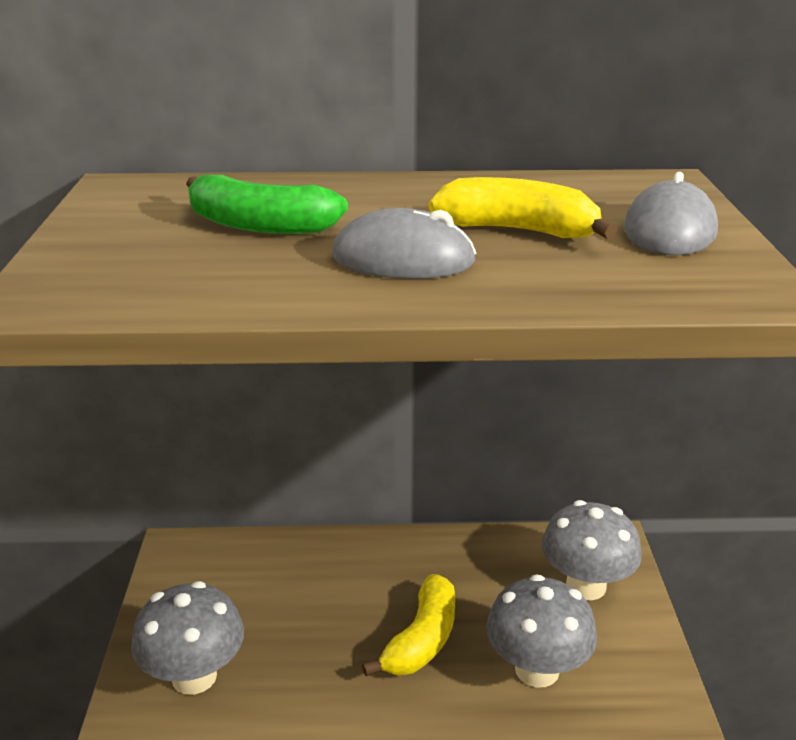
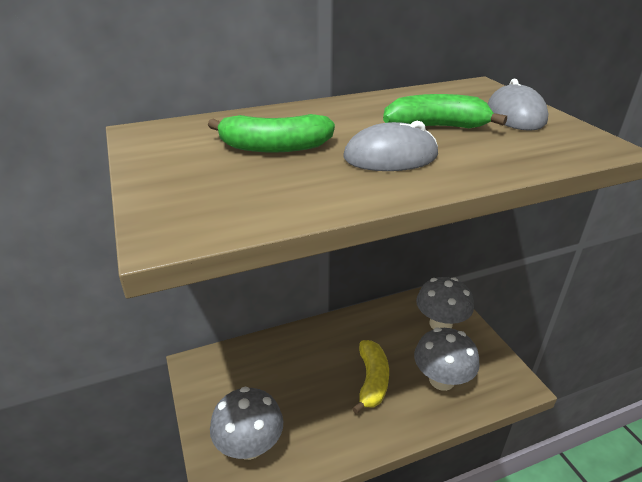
camera: 20 degrees left, 5 degrees up
(518, 230) = (436, 127): yellow banana -> green banana

